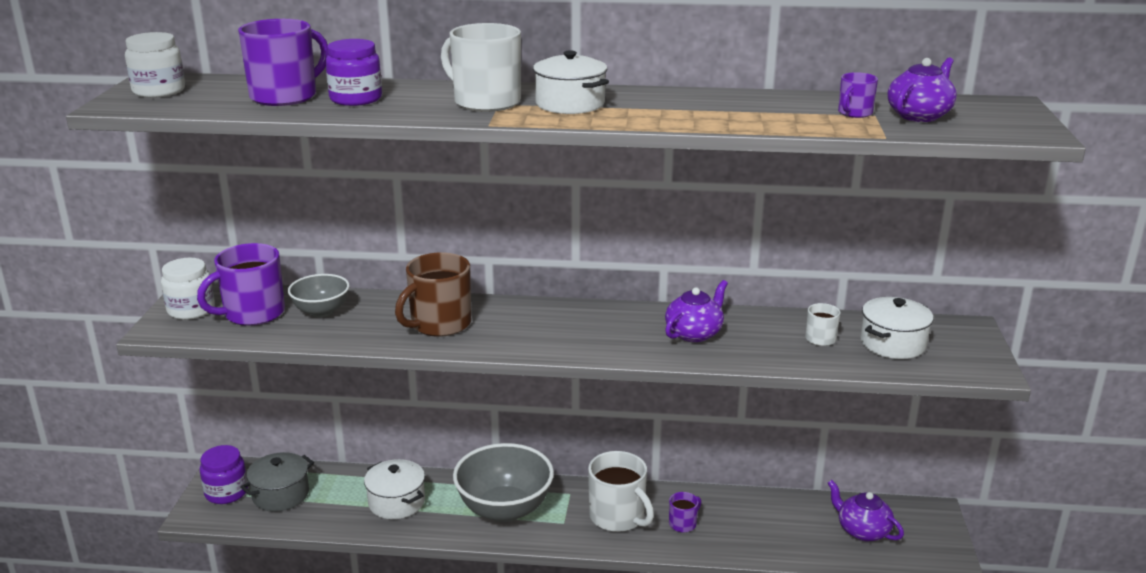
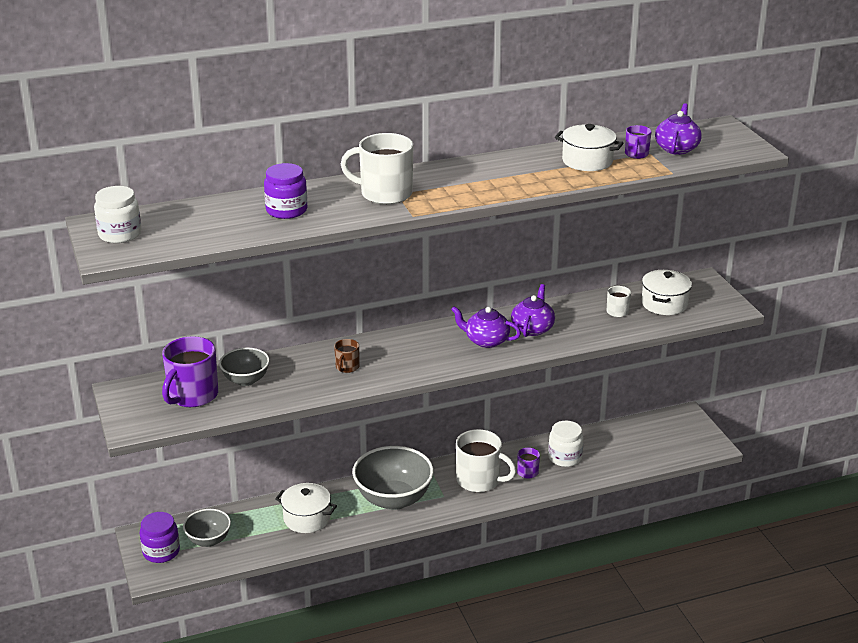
camera: 25 degrees left, 5 degrees up
(191, 310) = (137, 405): white jar -> white jar (565, 457)
(280, 495) = (208, 540): grey pot -> grey bowl
(285, 96) = (229, 219): purple mug -> none
(439, 324) = (347, 367): brown mug -> brown mug, size x0.50
(570, 104) = (446, 184): white pot -> white pot (587, 161)
(862, 530) = (648, 441): purple teapot -> purple teapot (486, 341)

